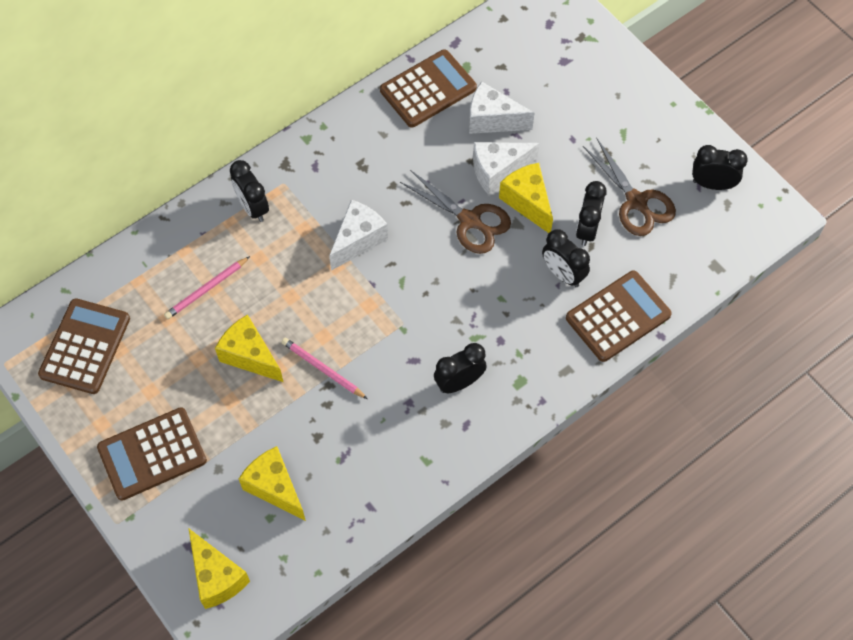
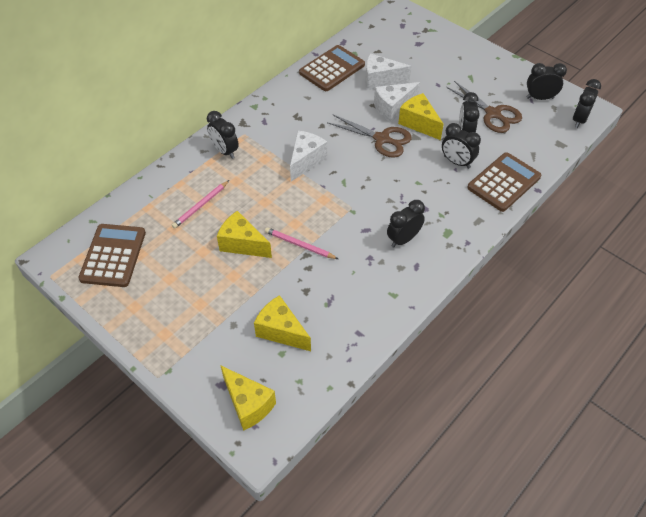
camera: 10 degrees left, 10 degrees down
(152, 454) = (178, 322): brown calculator -> none
(756, 230) = (579, 120): none -> black clock

